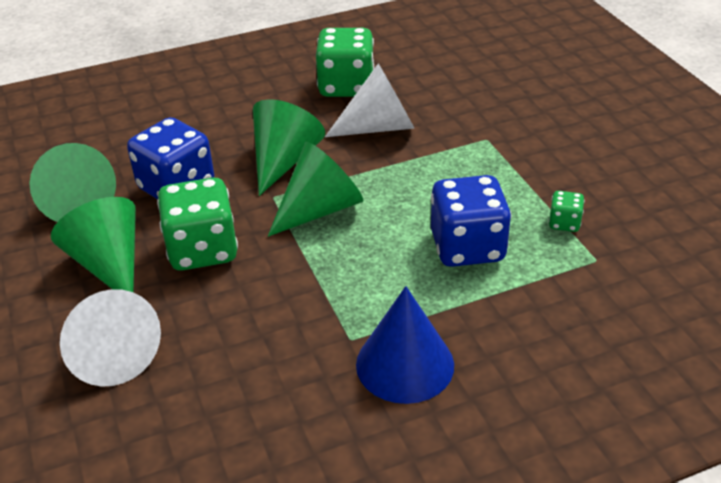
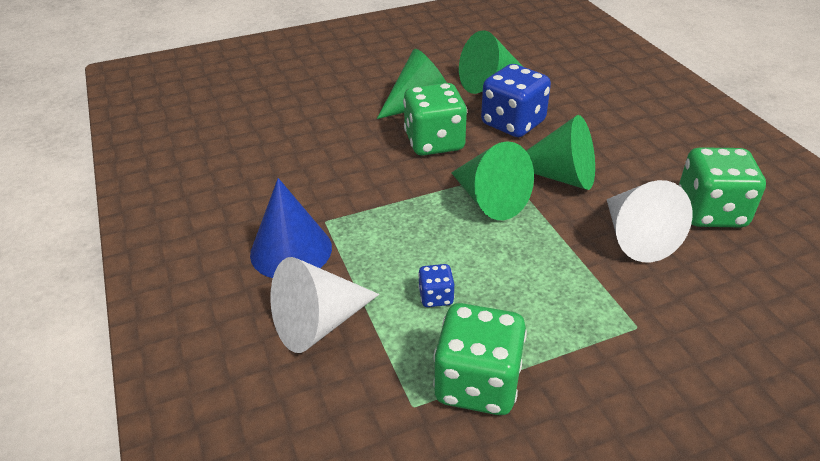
camera: 90 degrees right, 0 degrees up
(112, 353) = (331, 116): white cone -> white cone (318, 323)
(467, 247) = (436, 297): blue dice -> blue dice, size x0.47
(564, 223) = (477, 383): green dice -> green dice, size x2.15

